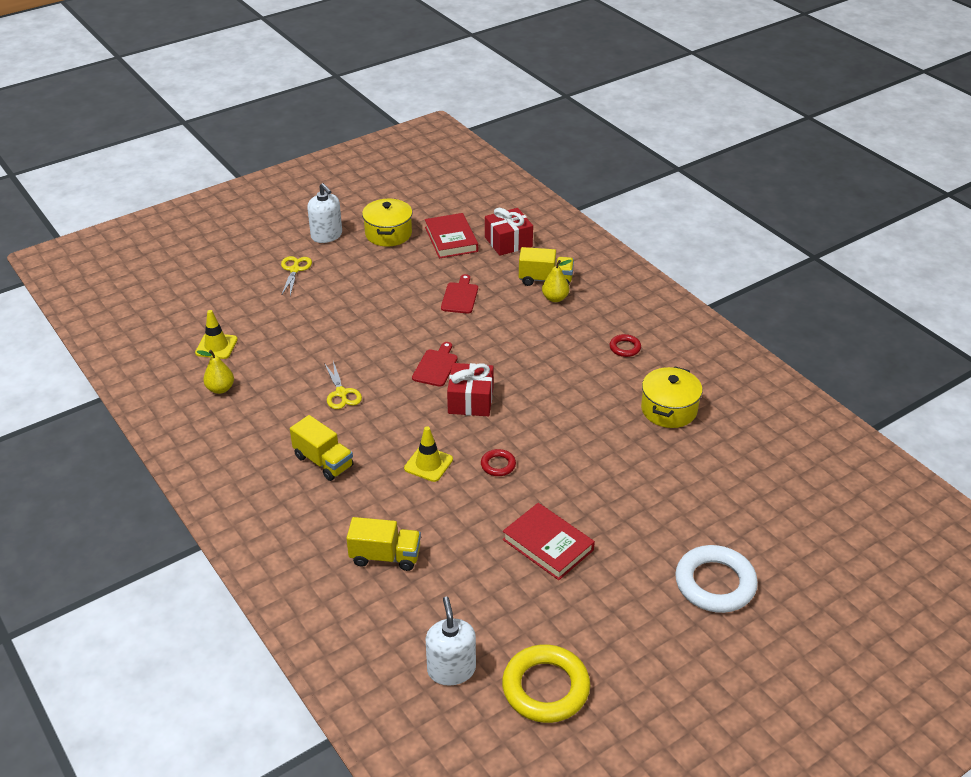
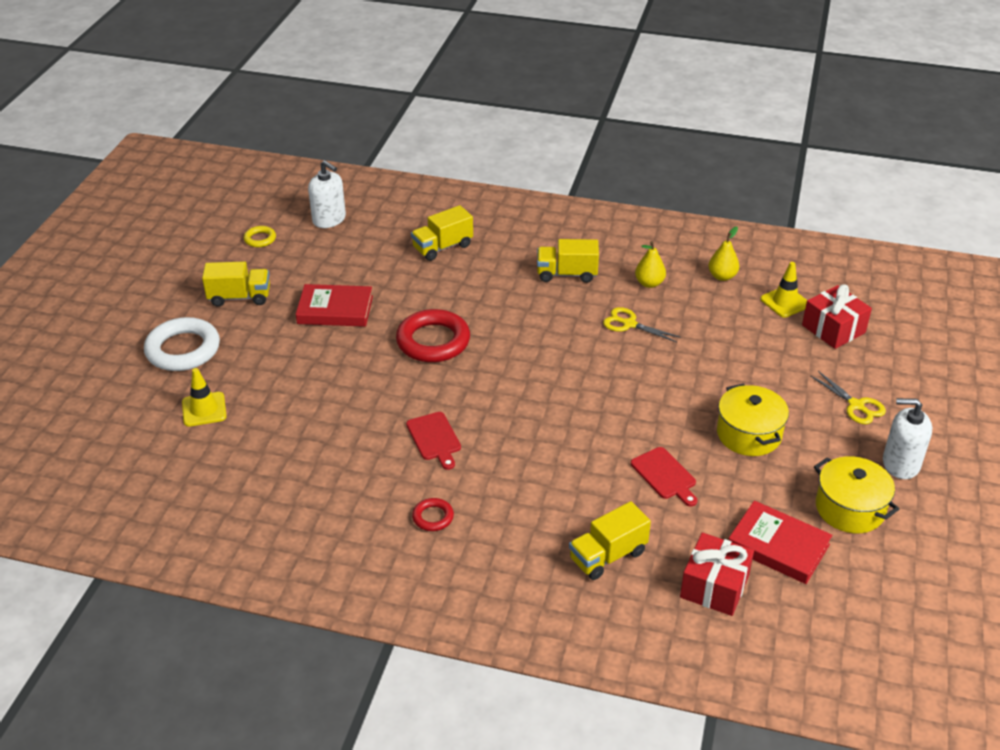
camera: 140 degrees right, 0 degrees up
(428, 464) = (488, 313): yellow traffic cone -> yellow traffic cone (204, 409)
(436, 366) = (587, 390): red cutting board -> red cutting board (434, 438)
(470, 400) = (518, 378): red gift -> red gift (833, 329)
(498, 465) = (433, 341): red ring -> red ring, size x2.08
(545, 688) = (260, 239): yellow ring -> yellow ring, size x0.48
(555, 298) = (569, 536): yellow pear -> yellow pear (649, 283)
(623, 615) = (239, 297): none -> yellow truck
(669, 409) = (329, 472): yellow pot -> yellow pot (749, 434)

